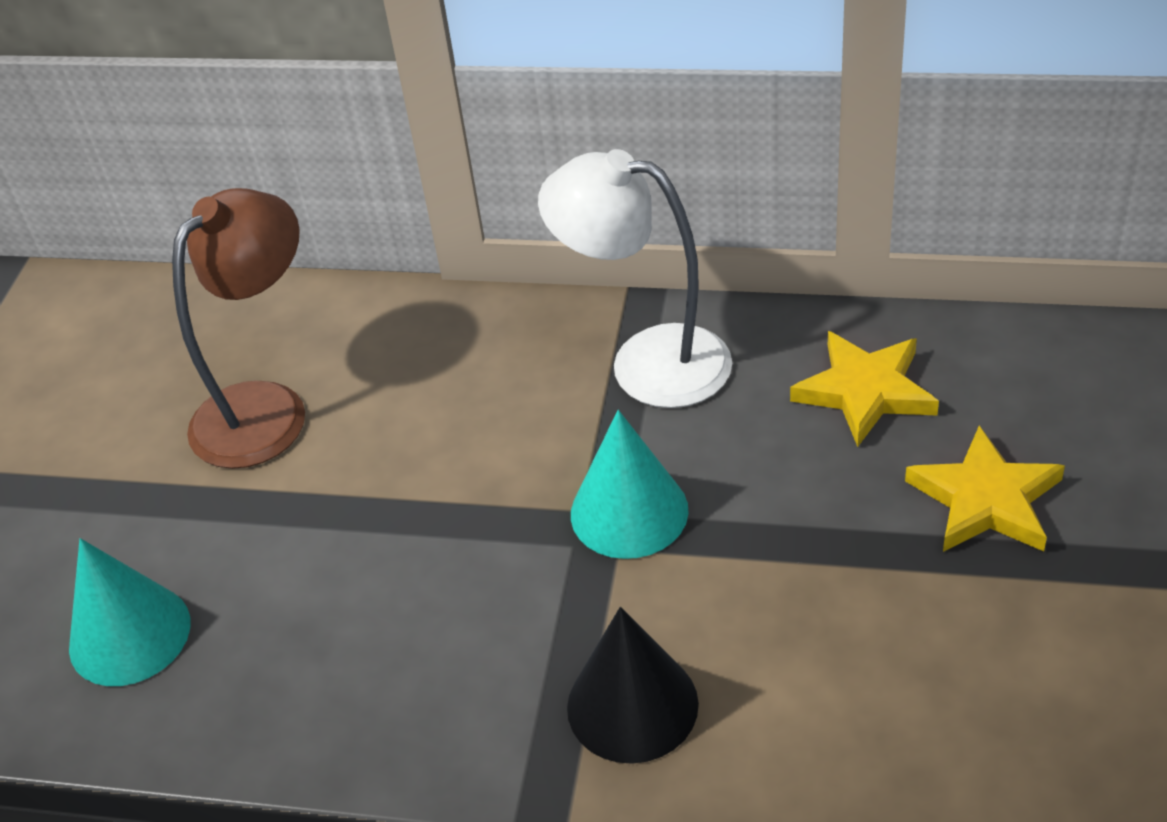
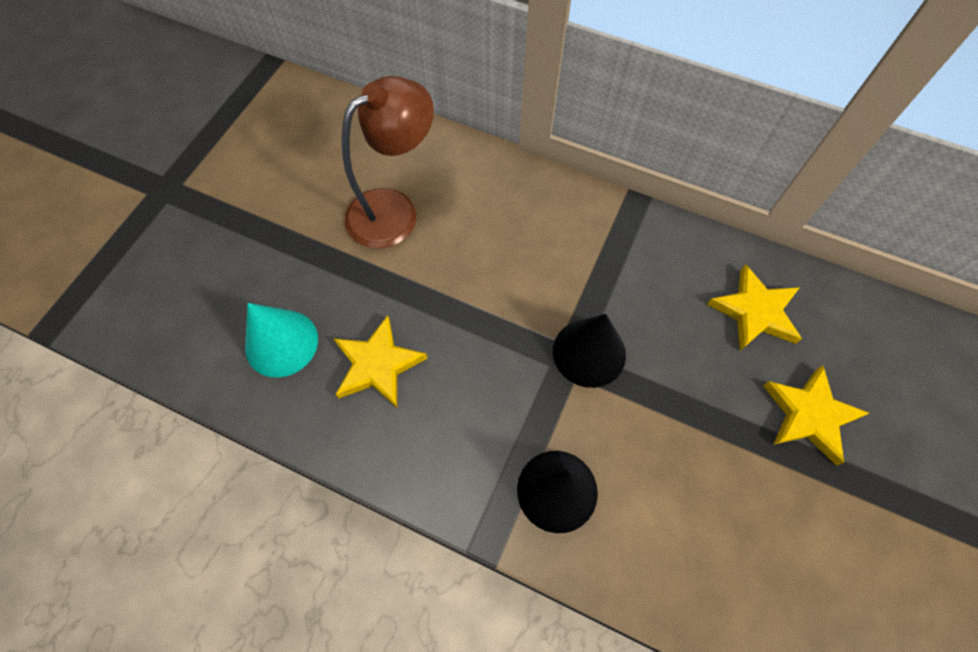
camera: 10 degrees right, 20 degrees up
(297, 620) = (377, 365): none -> yellow star
(629, 512) = (589, 352): turquoise cone -> black cone
(646, 362) = (626, 247): white lamp -> none

